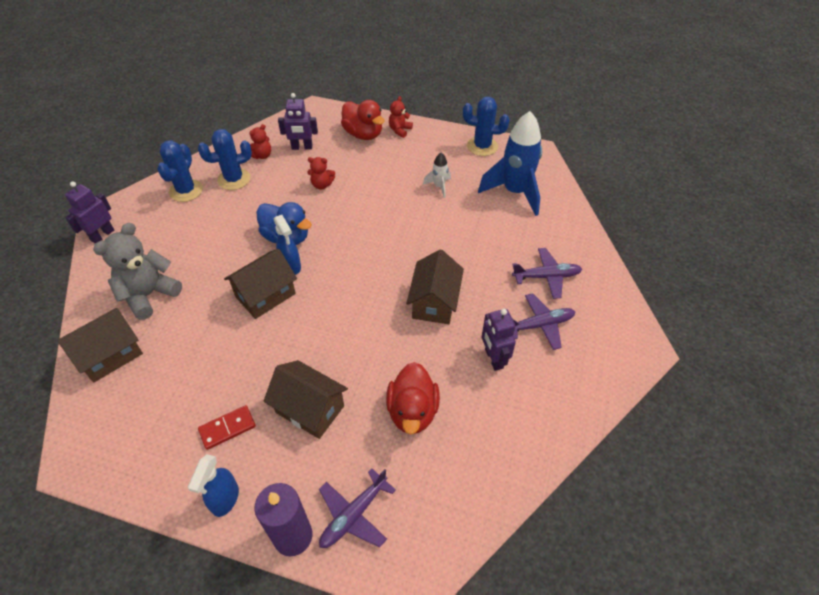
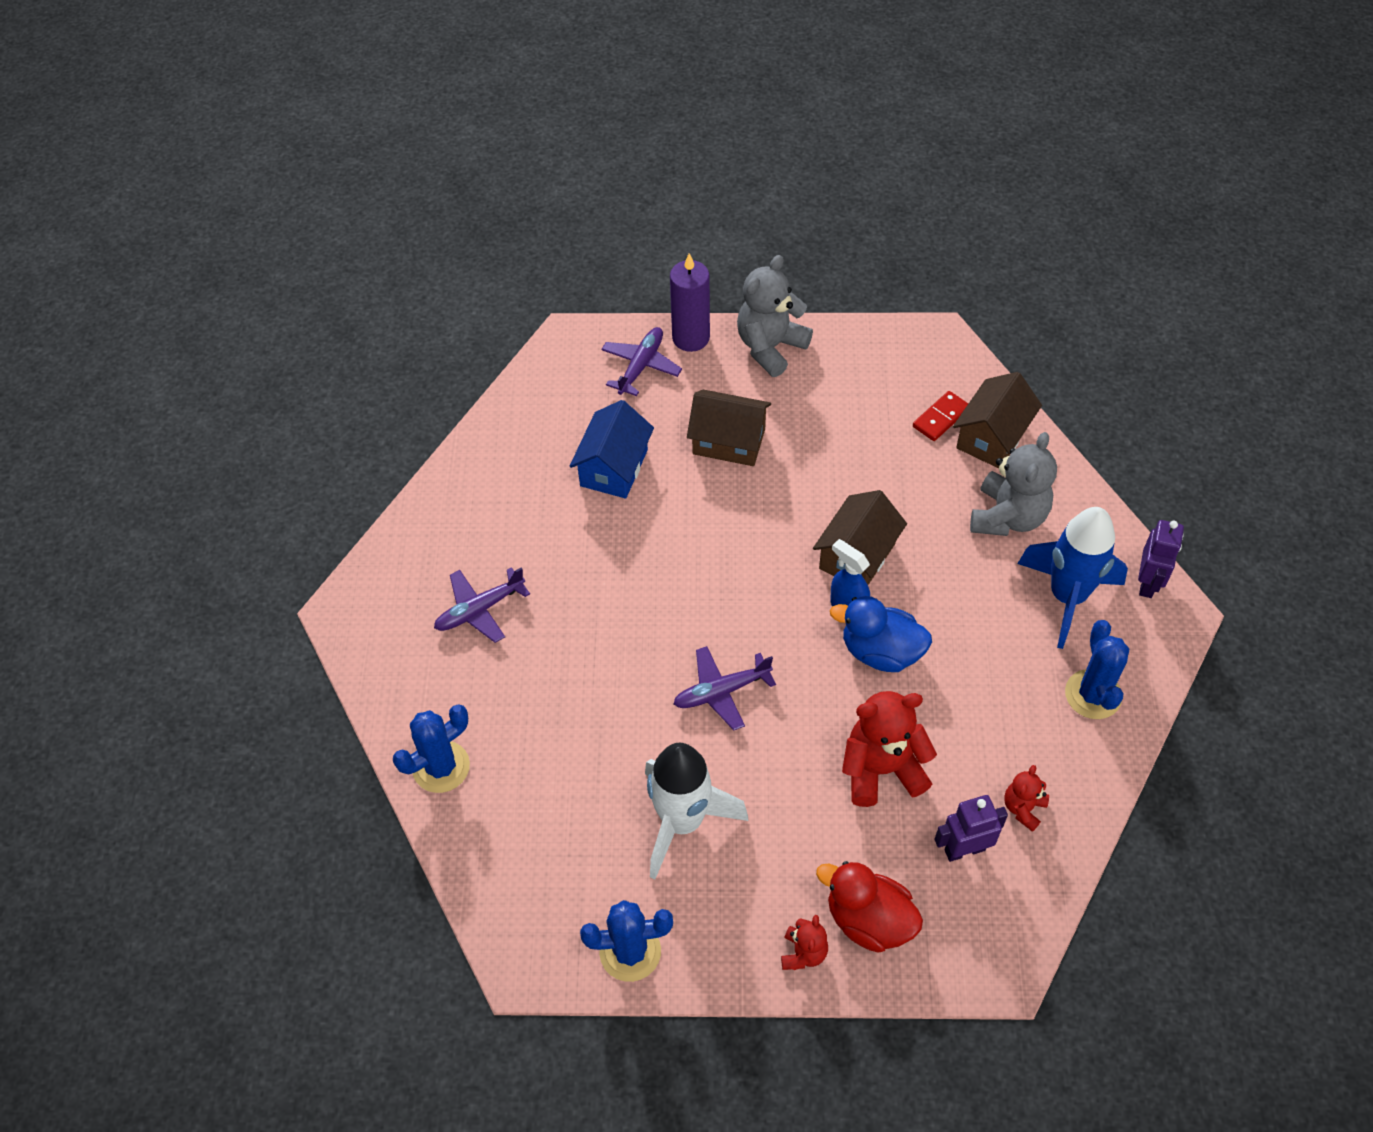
camera: 165 degrees right, 5 degrees up
(225, 499) = (770, 347): blue spray bottle -> grey teddy bear
(227, 428) = (807, 402): red domino -> red domino (941, 418)
(234, 179) = (1034, 740): blue cactus -> blue cactus (441, 767)
(322, 185) = (882, 769): red teddy bear -> red teddy bear, size x1.92
(412, 411) = (614, 468): red duck -> blue house
(434, 302) = (627, 605): brown house -> none
(439, 186) = (682, 822): white rocket -> white rocket, size x2.19
(493, 358) = (533, 550): purple robot -> none
(515, 192) = (549, 845): blue rocket -> blue rocket (1067, 597)
(546, 276) = (477, 688): purple plane -> purple plane (721, 692)

